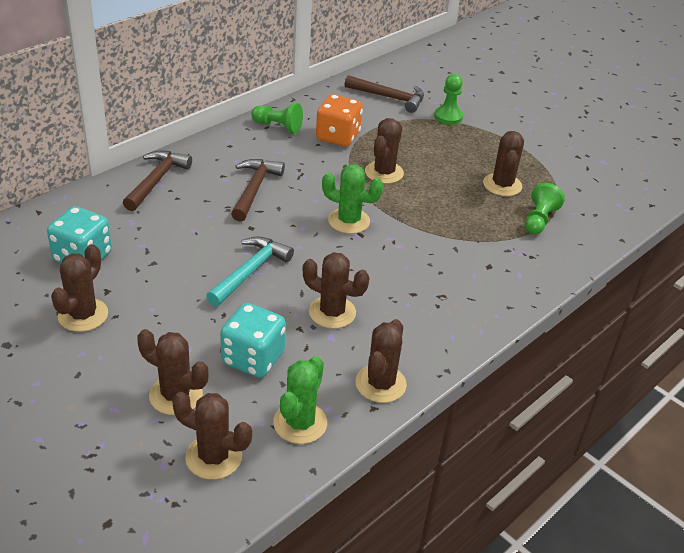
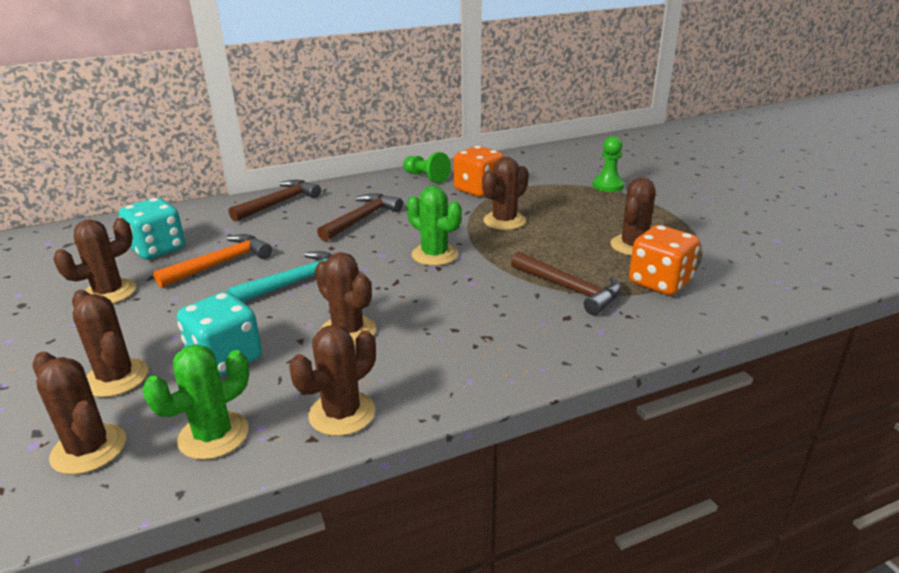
camera: 25 degrees right, 10 degrees down
(162, 264) = (220, 264): none -> orange hammer
(389, 97) = (554, 167): brown hammer -> brown hammer (569, 289)
(539, 220) = (659, 282): green pawn -> orange dice

